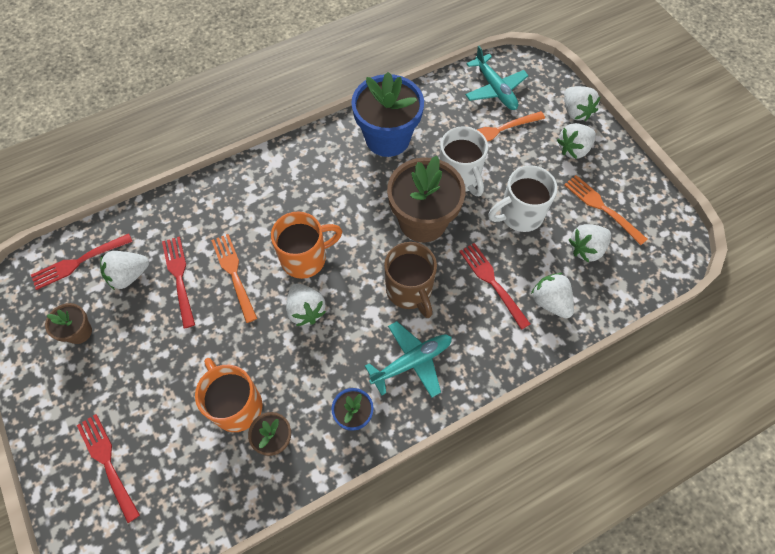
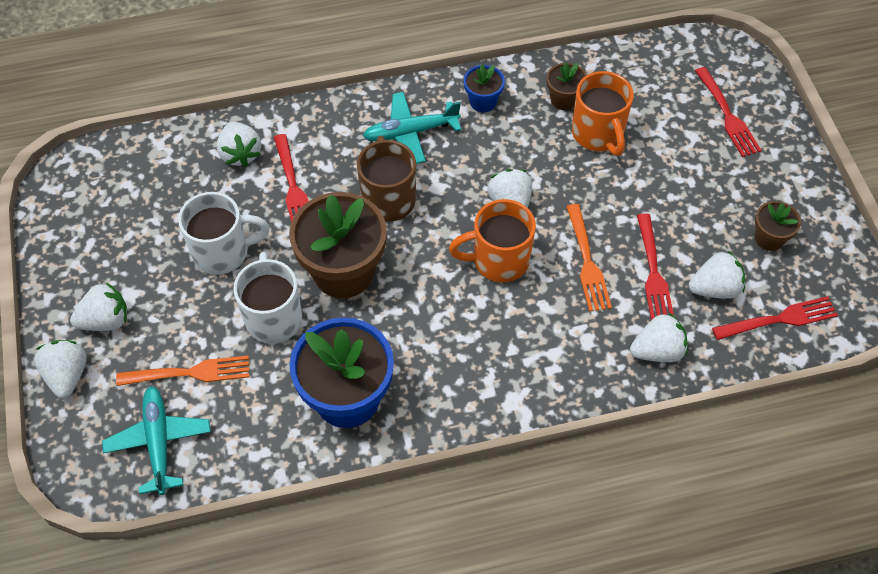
camera: 165 degrees left, 5 degrees down
(586, 249) = (168, 197): white strawberry -> white strawberry (657, 351)
(602, 208) = (119, 237): orange fork -> none

